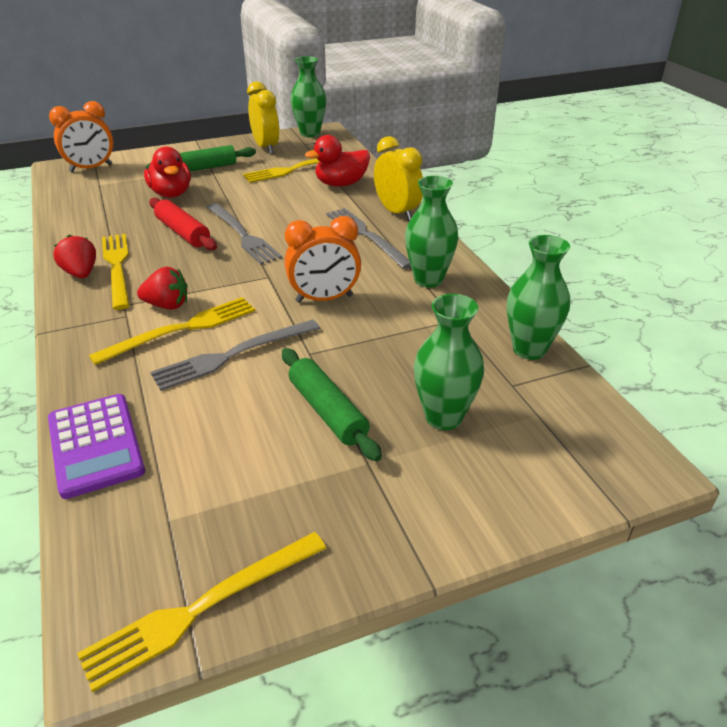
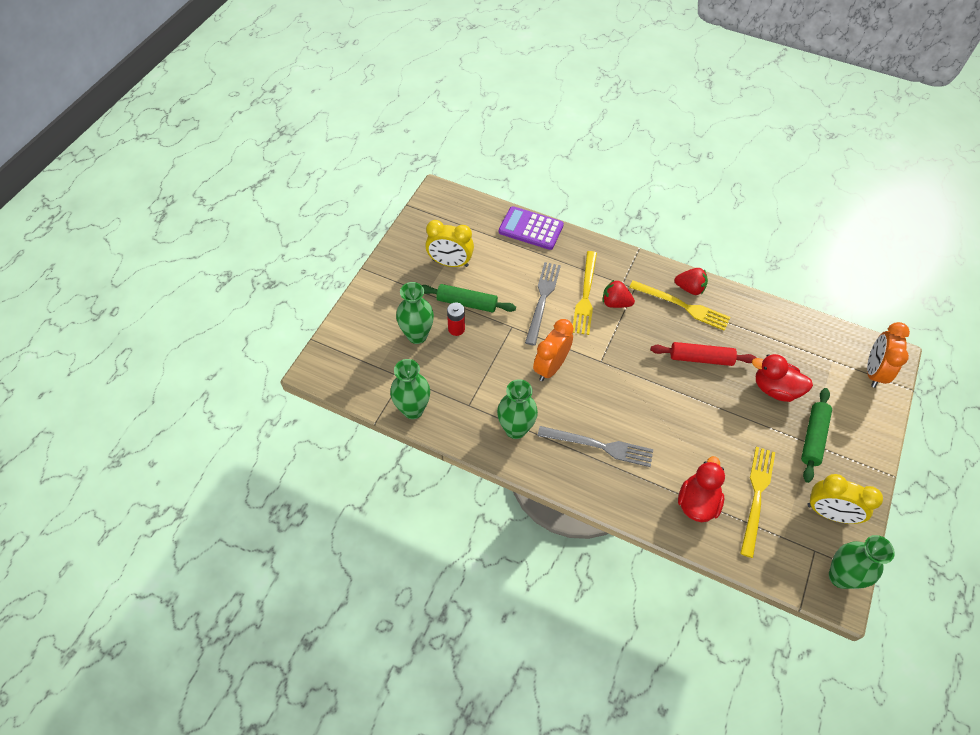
camera: 135 degrees right, 20 degrees up
(167, 305) = (615, 303): red strawberry -> red strawberry turned 60 degrees clockwise
(201, 608) = (424, 215): yellow fork -> none
(242, 235) = (667, 384): grey fork -> none
(381, 392) = (456, 329): none -> red battery
(397, 212) = (613, 494): yellow clock -> yellow clock (450, 263)

